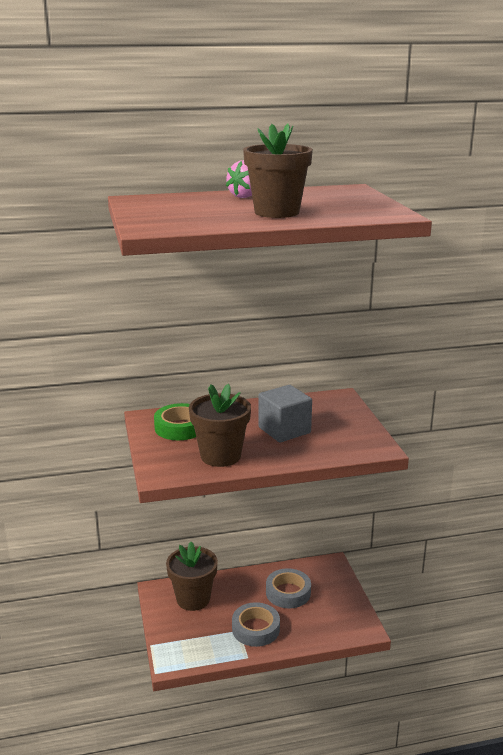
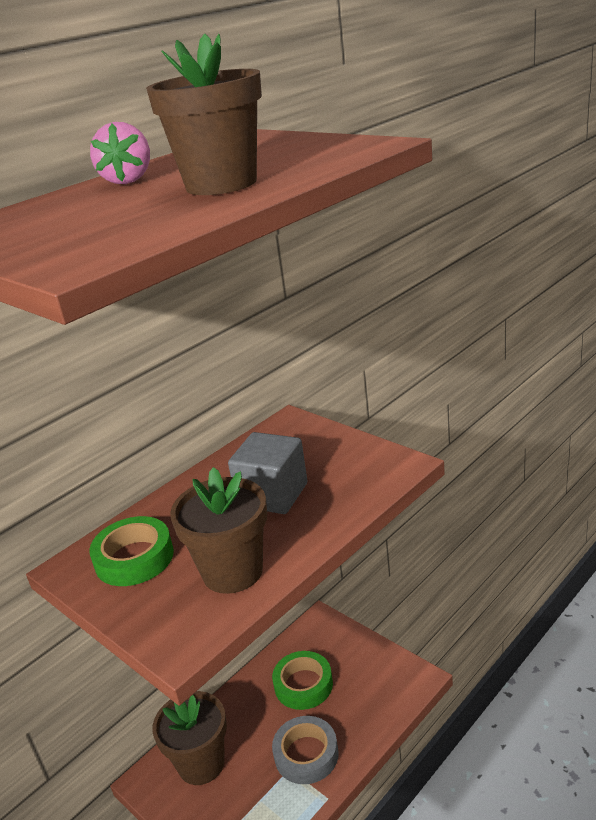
camera: 30 degrees left, 5 degrees up
(288, 593) = (303, 685): grey tape -> green tape

